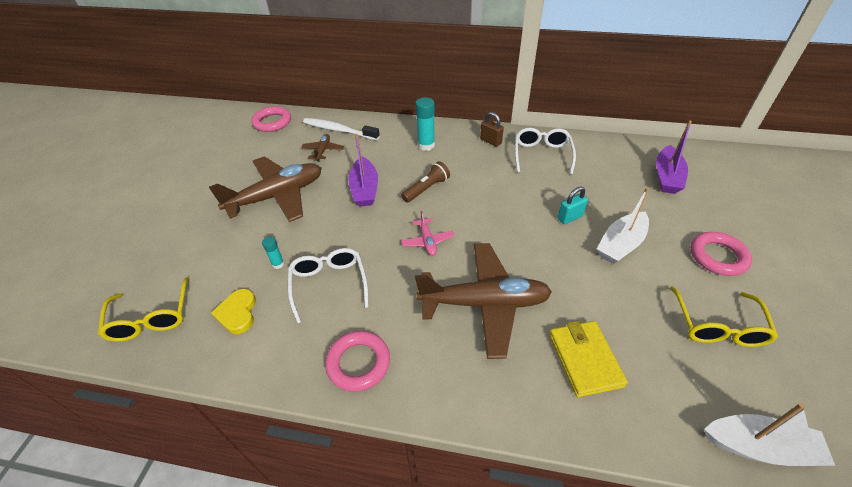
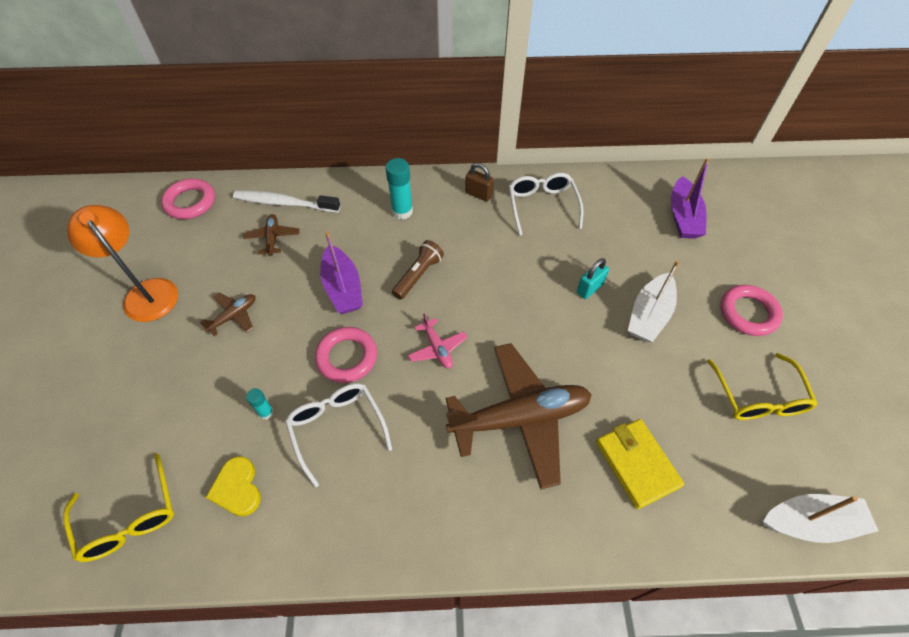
camera: 15 degrees left, 10 degrees up
(221, 173) = (146, 292): none -> orange lamp
(277, 196) = (233, 316): brown plane -> brown plane, size x0.44
(358, 363) = (400, 521): pink ring -> pink ring (347, 357)

